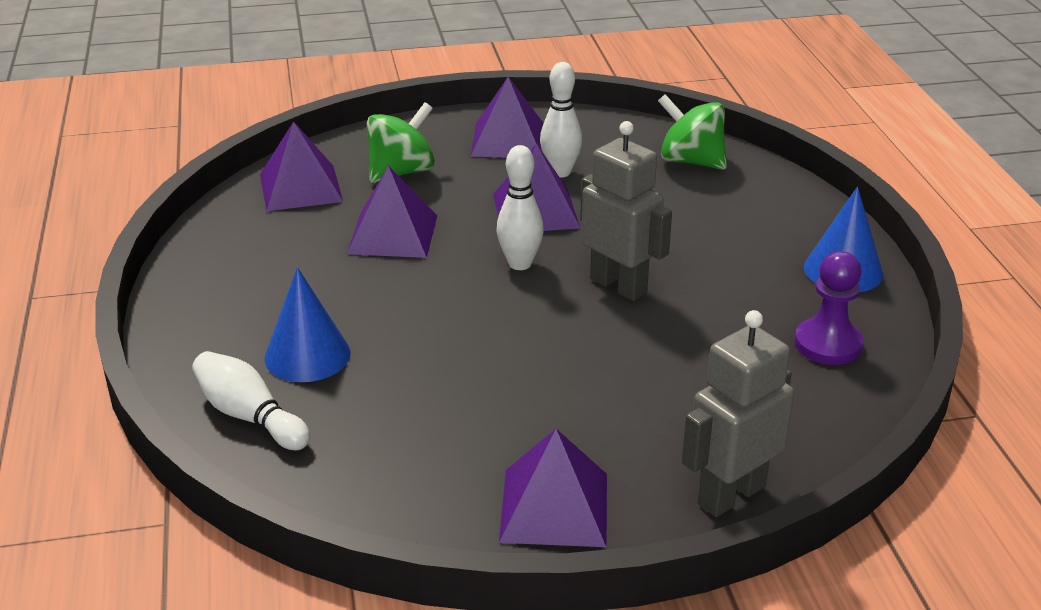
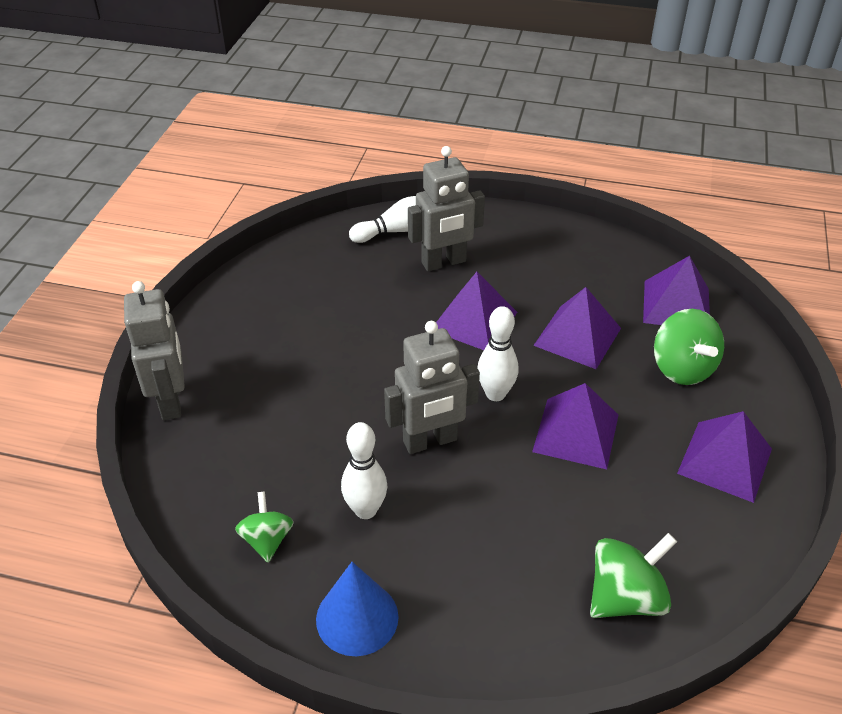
camera: 115 degrees right, 10 degrees up
(307, 355) = (444, 262): blue cone -> grey robot
(554, 507) = (228, 322): purple pyramid -> purple pyramid (474, 321)
(560, 172) = (642, 476): white bowling pin -> white bowling pin (365, 510)
(828, 344) = (267, 540): purple pawn -> green spinning top

